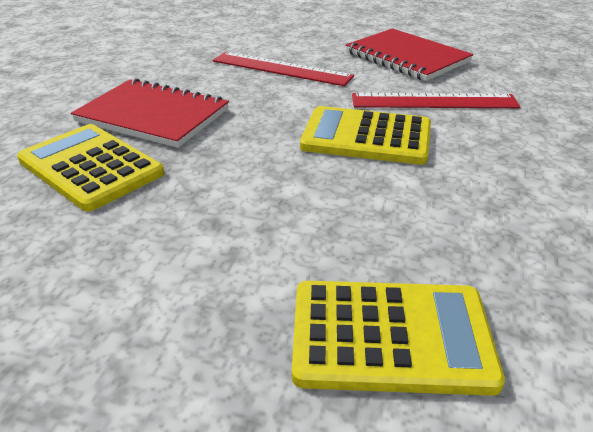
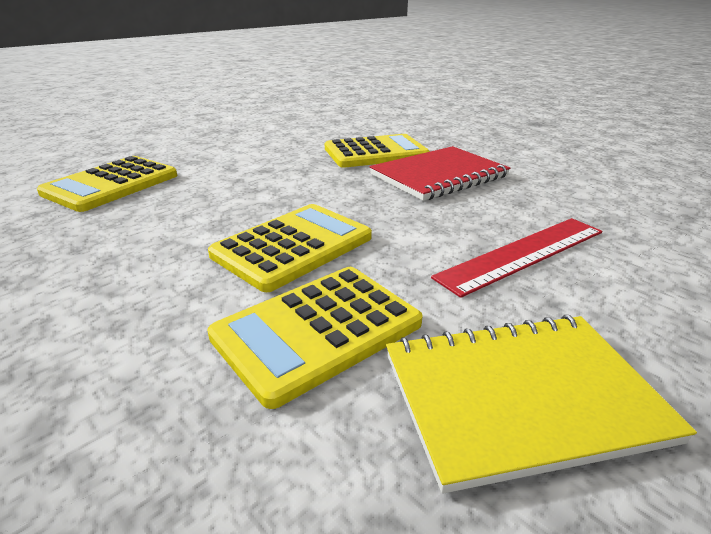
camera: 120 degrees right, 5 degrees down
(407, 57) = (521, 397): red notebook -> yellow notebook
(434, 101) = (317, 330): red ruler -> yellow calculator

